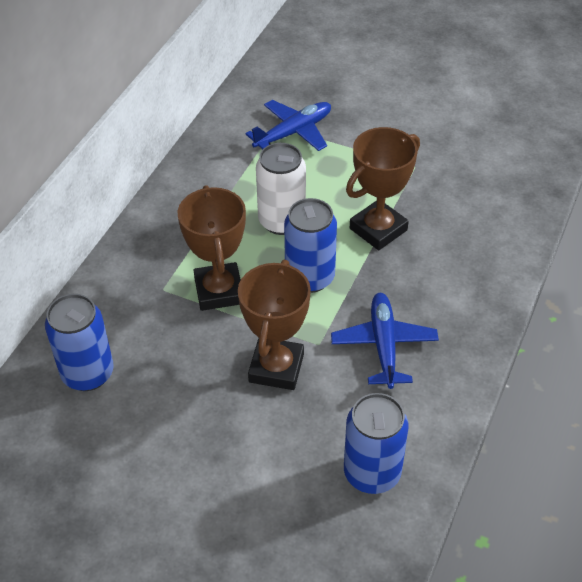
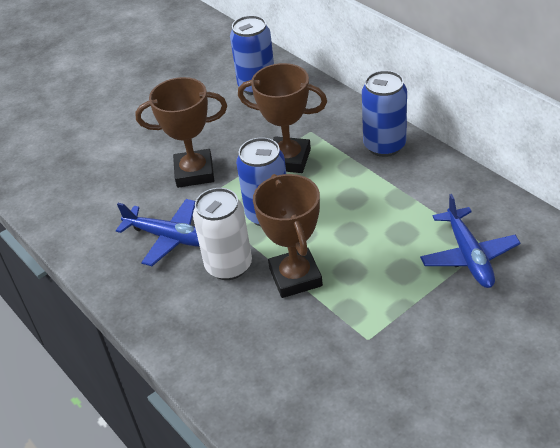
camera: 120 degrees right, 5 degrees down
(276, 368) = (194, 173): brown trophy -> brown trophy turned 45 degrees counterclockwise
(282, 221) = (344, 214): white can -> white can (229, 266)
(372, 473) = (75, 197): blue can -> blue can (384, 145)

